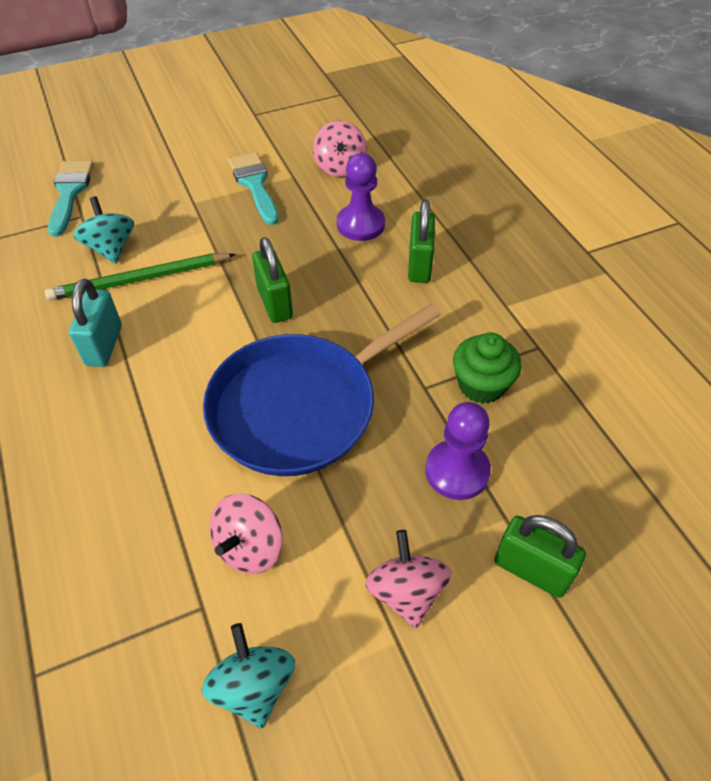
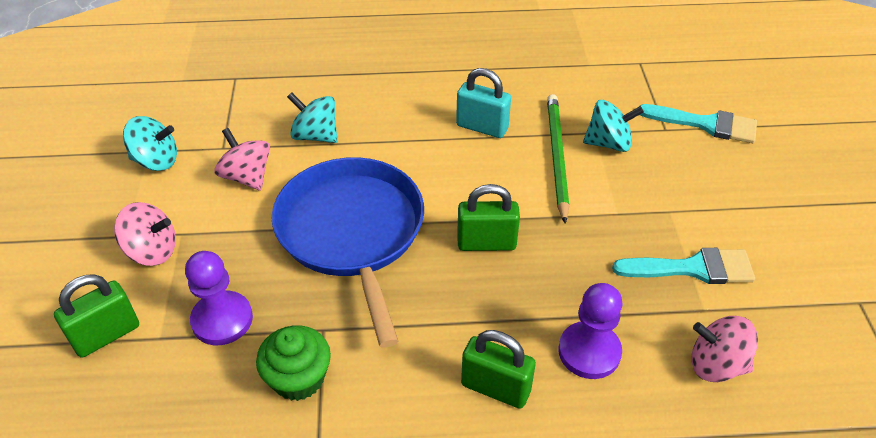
camera: 110 degrees right, 5 degrees down
(152, 502) = (315, 135): none -> turquoise spinning top

